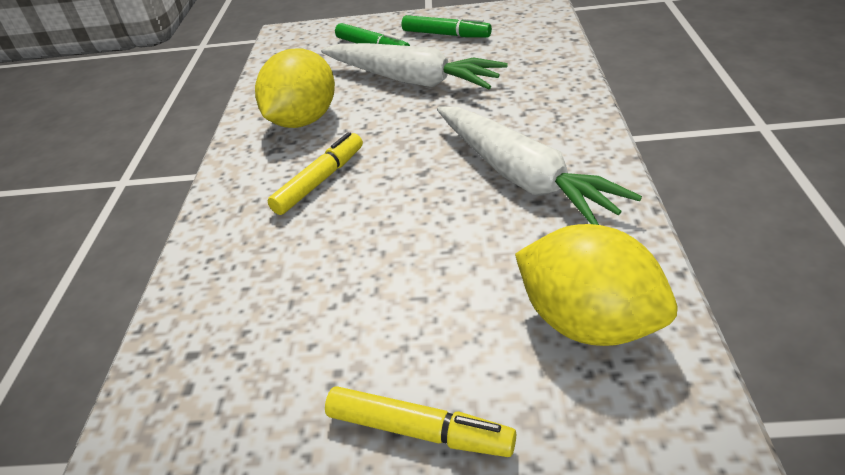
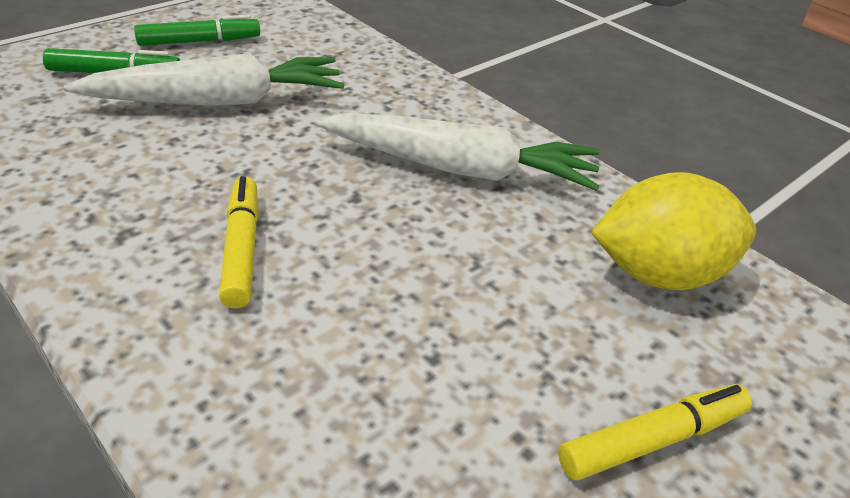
camera: 50 degrees left, 0 degrees up
(303, 120) = (124, 185): yellow lemon -> none

